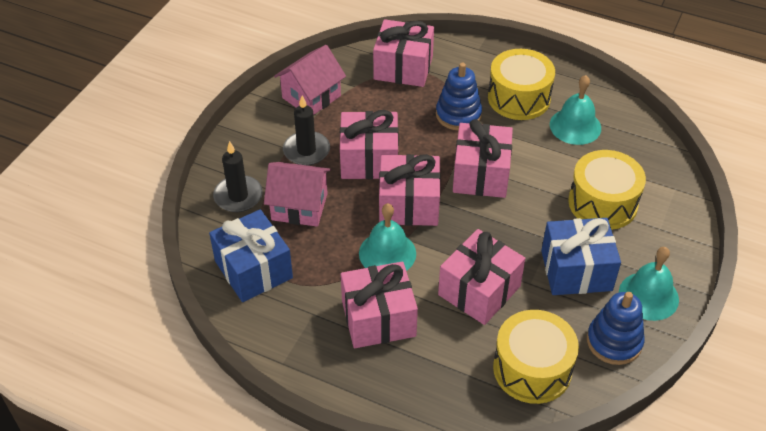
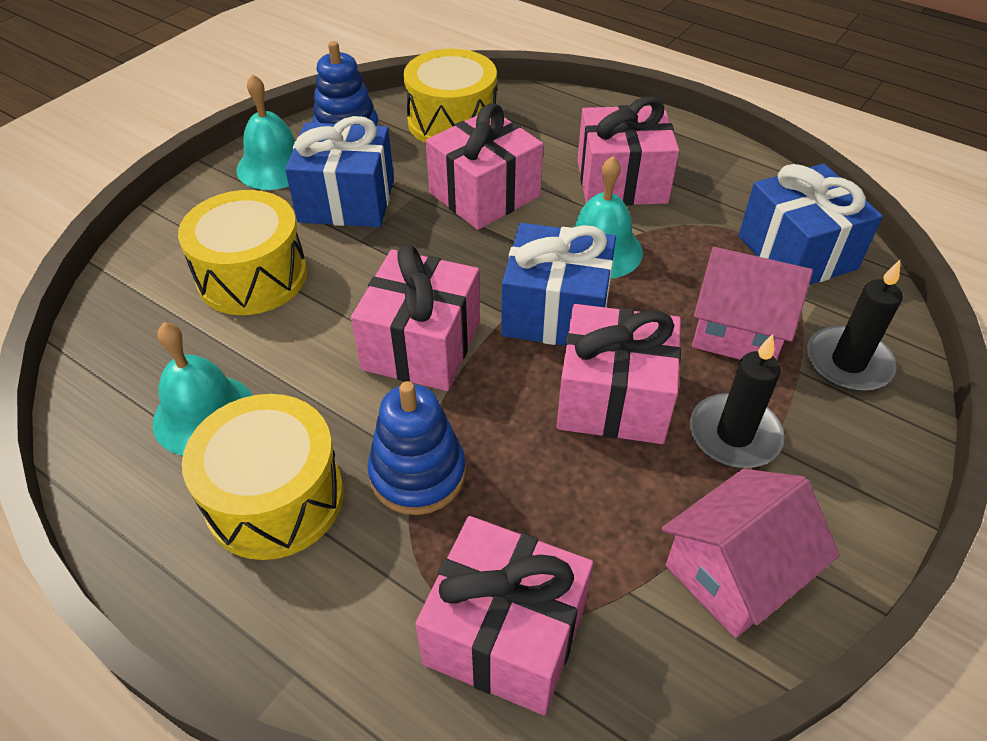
camera: 170 degrees left, 0 degrees up
(409, 205) = (556, 312): pink gift -> blue gift

